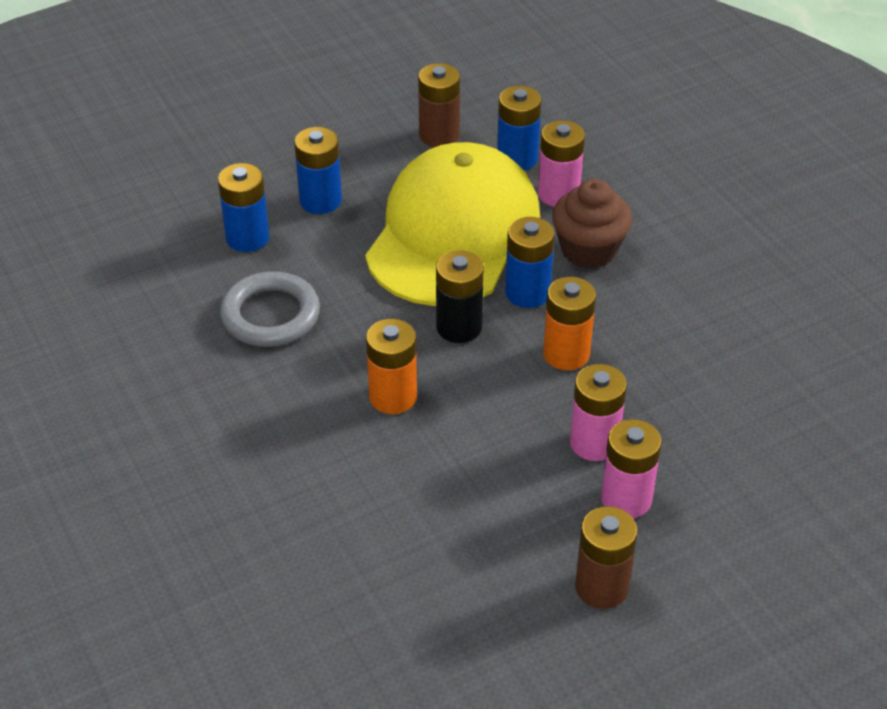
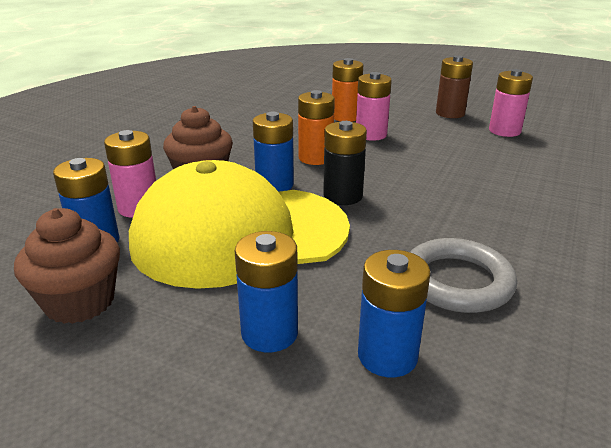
camera: 125 degrees left, 15 degrees down
(393, 397) = (439, 195): orange battery -> orange battery (346, 117)
(439, 135) = (80, 302): brown battery -> brown cupcake
(626, 499) = (393, 120): pink battery -> pink battery (504, 131)

